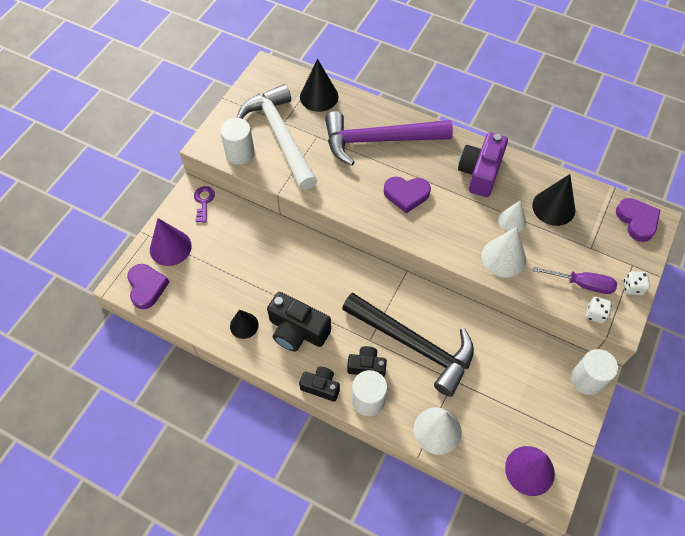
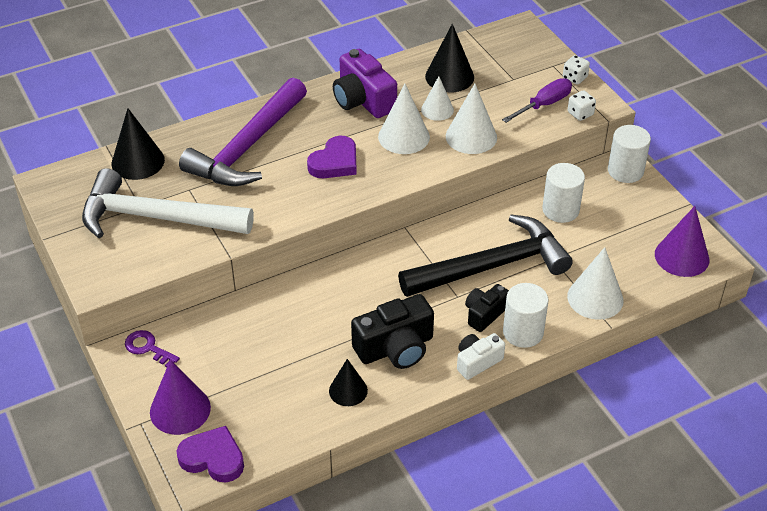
camera: 55 degrees left, 15 degrees down
(240, 153) = (141, 262): white cylinder -> white cylinder (560, 210)
(321, 386) = (477, 362): black camera -> white camera
(466, 218) = (404, 137): none -> white cone
(637, 221) = (513, 37): purple heart -> none

